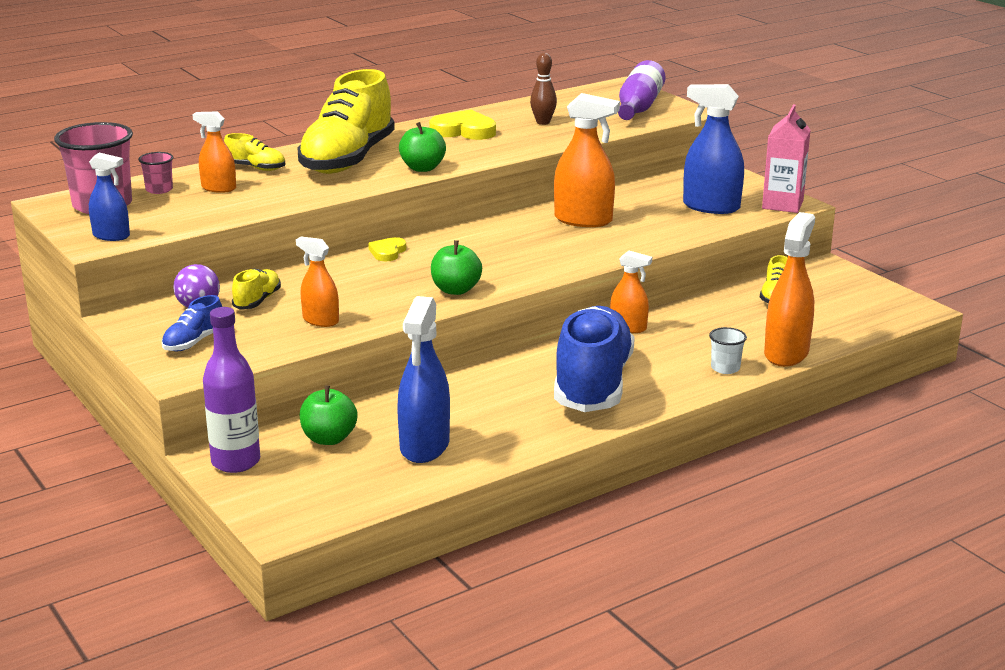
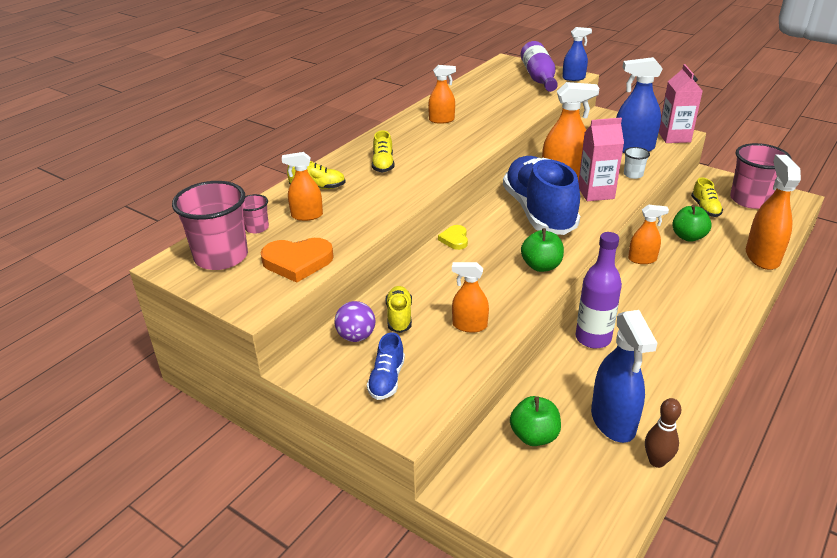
camera: 20 degrees left, 10 degrees up
(111, 236) = (260, 292): blue spray bottle -> blue spray bottle (573, 78)
(169, 221) = (297, 262): none -> orange heart
(236, 462) = (482, 488): purple bottle -> purple bottle (593, 338)
(348, 159) = (383, 164): yellow shoe -> yellow shoe, size x0.42
(422, 168) = (448, 161): green apple -> green apple (688, 237)
(464, 131) = (441, 120): yellow heart -> orange spray bottle
(543, 122) = (489, 102): brown bowling pin -> brown bowling pin (656, 461)
(592, 384) = (670, 320): blue shoe -> blue shoe (538, 212)
(604, 240) = (596, 193): none -> pink carton
(725, 368) = (739, 281): white cup -> white cup (633, 174)
(849, 299) = (750, 200): none -> pink cup

